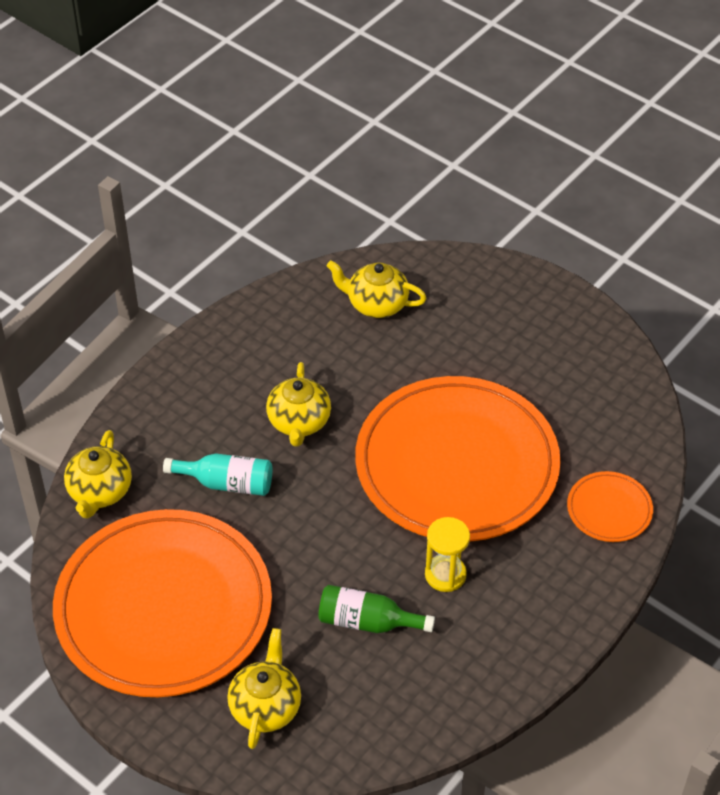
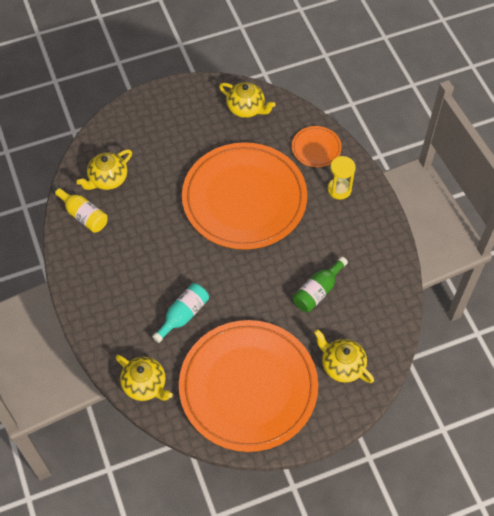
camera: 60 degrees left, 10 degrees up
(299, 422) = (165, 258): yellow teapot -> yellow teapot (246, 108)
(304, 306) = (83, 215): none -> yellow bottle
(445, 575) = (310, 240): yellow hourglass -> yellow hourglass (339, 189)

